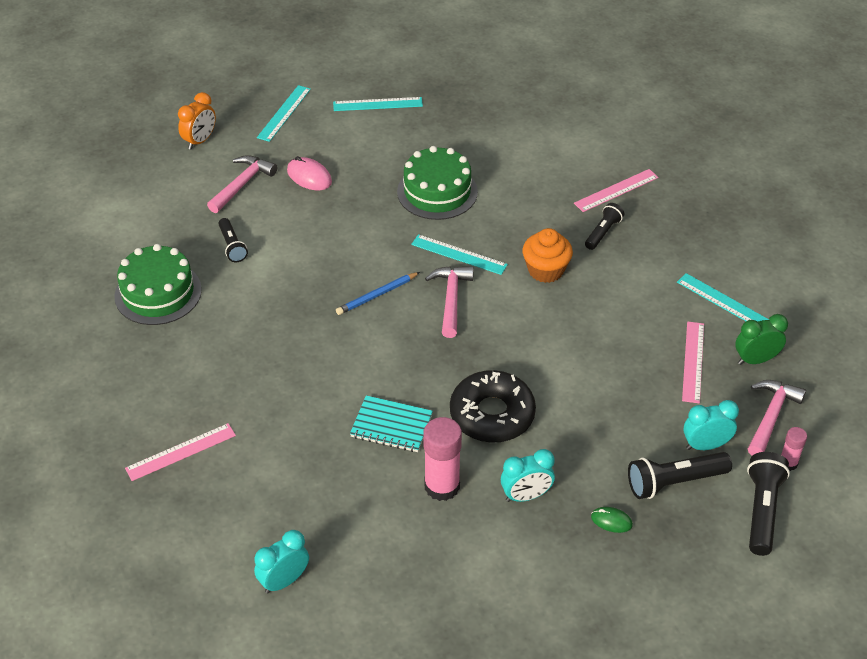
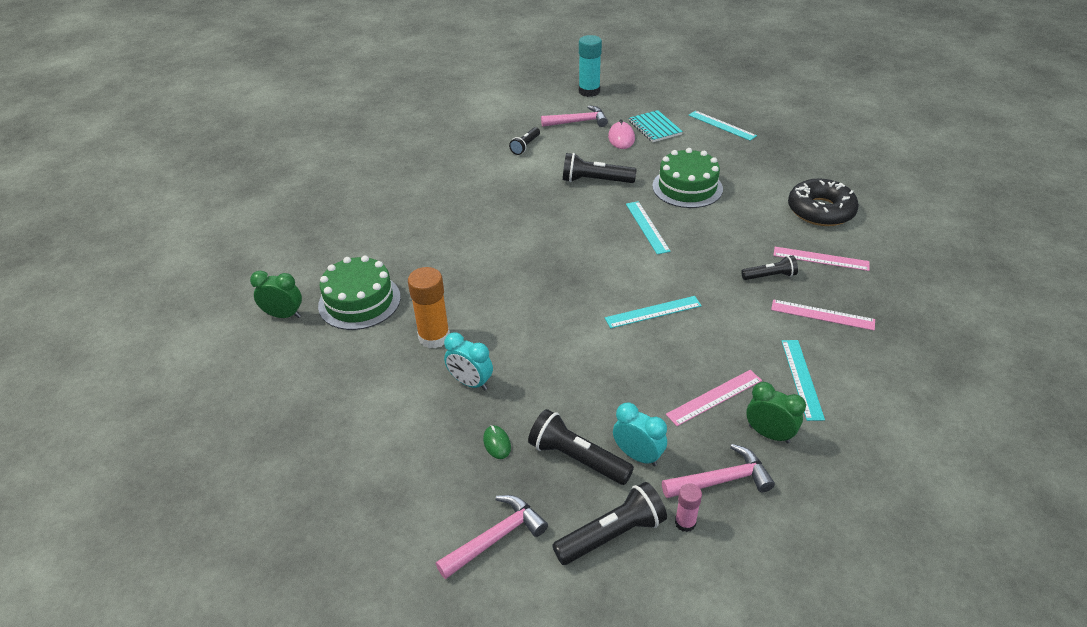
camera: 50 degrees right, 5 degrees down
(158, 293) = (455, 144): green cake -> green cake (359, 301)
(181, 452) = (345, 220): pink ruler -> pink ruler (822, 315)
(200, 141) = (589, 91): orange clock -> turquoise glue stick
(284, 113) = (657, 102): turquoise ruler -> turquoise ruler (653, 312)
(284, 581) = (284, 315): turquoise clock -> green clock
(352, 239) = (595, 181): none -> black flashlight
(377, 295) = (563, 216): blue pencil -> none
(391, 425) = (461, 285): turquoise notebook -> turquoise notebook (655, 128)
(442, 486) = (434, 337): pink glue stick -> orange glue stick
(451, 299) = (603, 246): pink hammer -> pink hammer (496, 538)
(492, 414) = (525, 323): black donut -> black donut (820, 210)
(545, 270) = (691, 271): orange cupcake -> none

